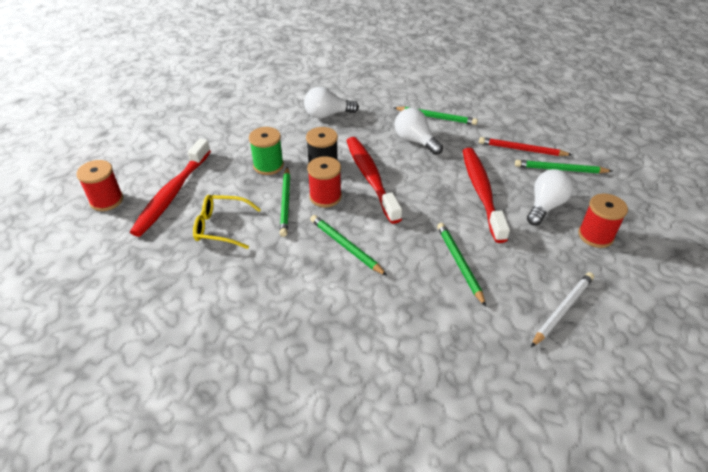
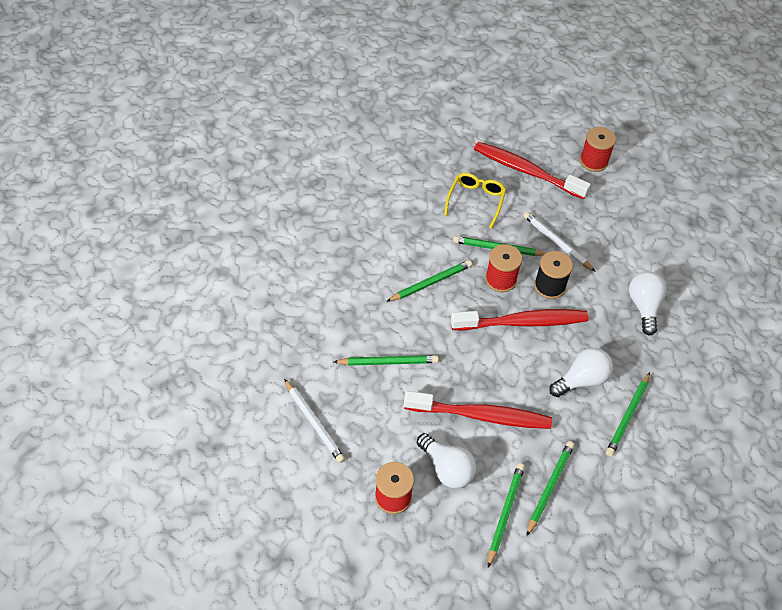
camera: 100 degrees right, 10 degrees up
(106, 200) = (526, 130): red spool -> red spool (593, 161)
(268, 165) = (556, 242): green spool -> white pencil
(521, 149) = (549, 487): red pencil -> green pencil

